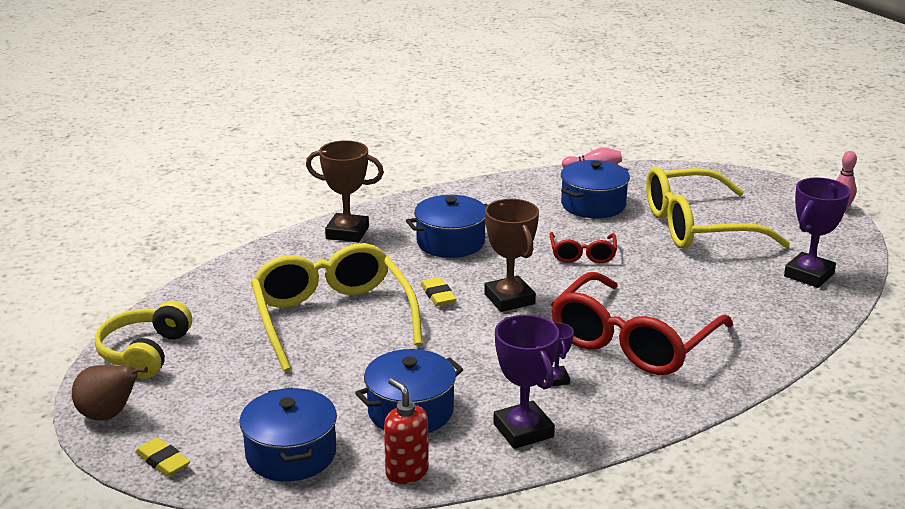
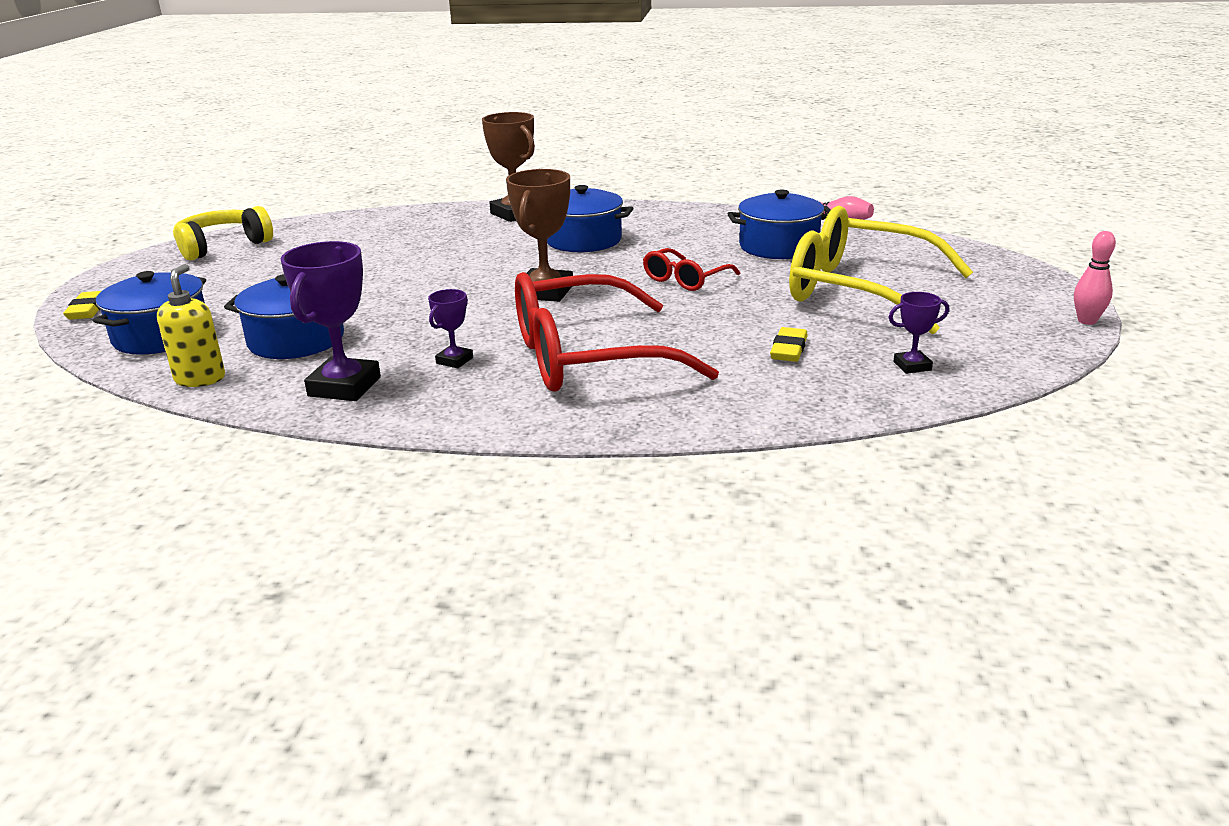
camera: 40 degrees right, 0 degrees up
(109, 415) = (123, 273): brown pear -> none
(332, 318) = (382, 263): yellow glasses -> none
(406, 472) = (200, 379): red soap dispenser -> yellow soap dispenser
(438, 295) = (492, 272): yellow eraser -> yellow eraser (788, 350)
(809, 275) = (912, 366): purple trophy -> purple trophy, size x0.52

